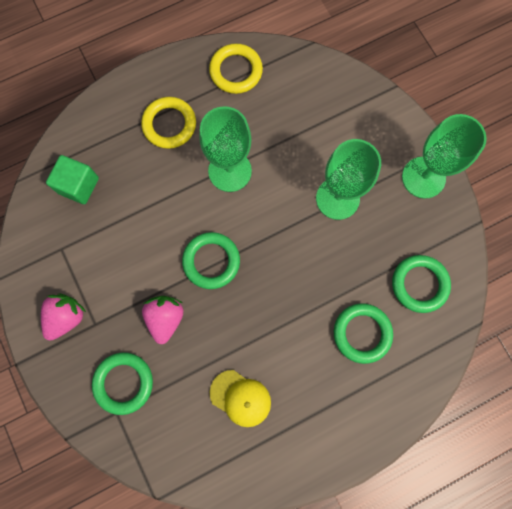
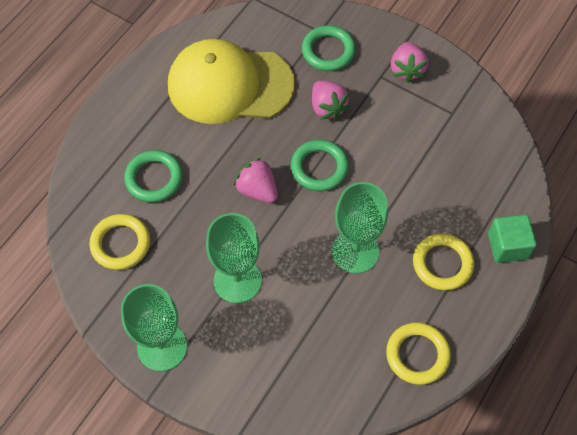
camera: 150 degrees right, 15 degrees down
(78, 185) = (480, 167): green cube -> green cube (507, 246)
(240, 398) = (230, 85): yellow cap -> yellow cap, size x2.18
(277, 270) = (257, 190): none -> pink strawberry
(419, 284) = (120, 244): green ring -> yellow ring

